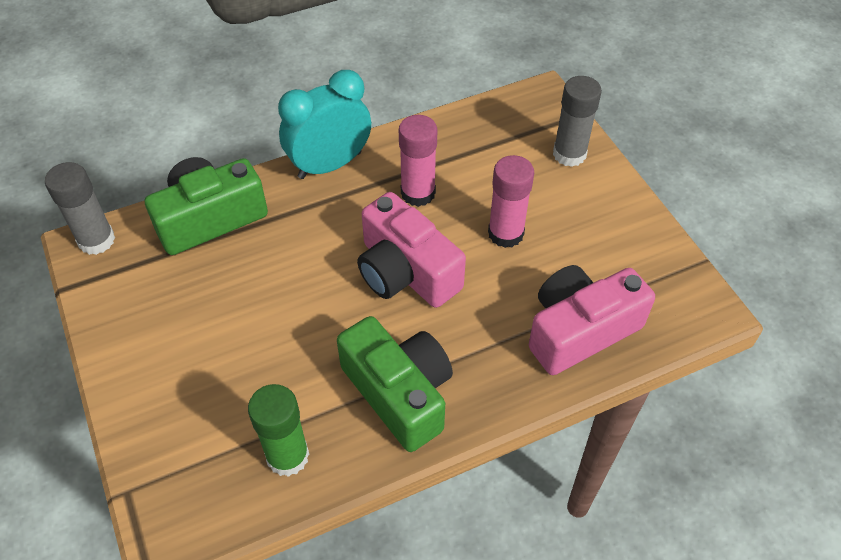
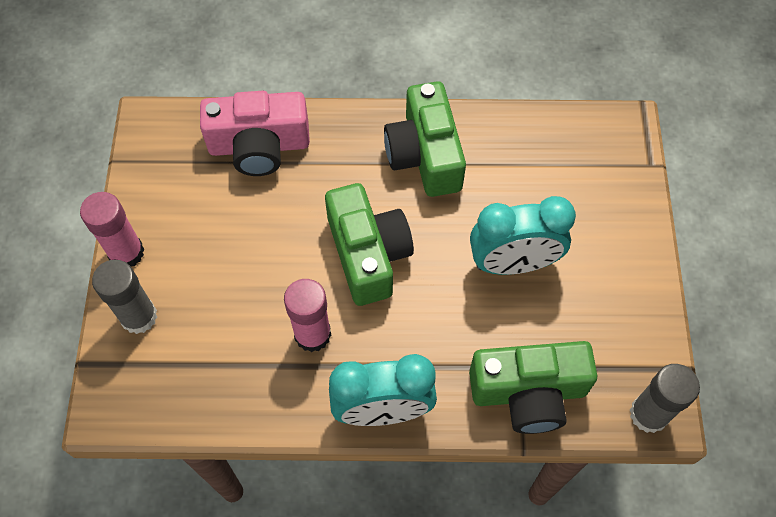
camera: 155 degrees left, 10 degrees up
(259, 317) = (513, 263): none -> turquoise clock
(287, 456) = (526, 143): green glue stick -> none
(406, 271) = (368, 254): pink camera -> green camera
(505, 233) = (259, 255): pink glue stick -> pink glue stick (126, 252)

